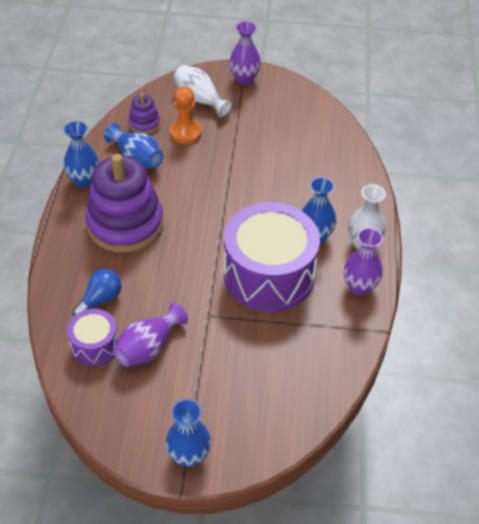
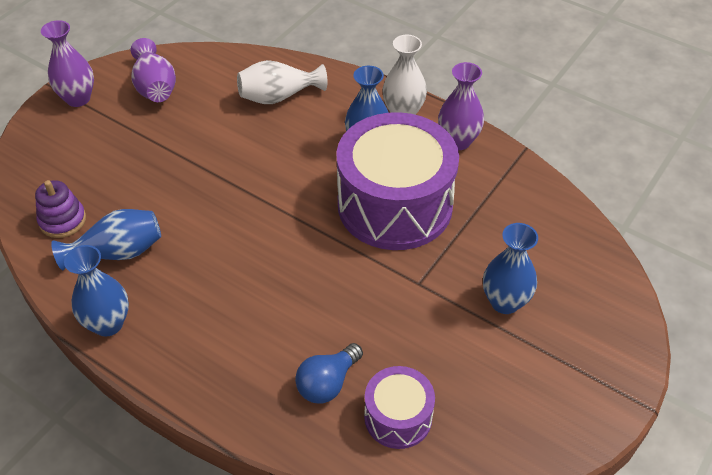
camera: 60 degrees left, 0 degrees up
(100, 299) = (327, 383): blue light bulb -> blue light bulb turned 120 degrees counterclockwise
(125, 224) = (220, 308): purple stacking toy -> none
(148, 347) = (433, 360): purple vase -> purple vase (155, 87)
(185, 133) = (116, 187): orange pawn -> none
(189, 456) = (606, 381): blue vase -> blue vase (505, 302)
(200, 100) = (73, 151): white vase -> white vase (278, 97)

